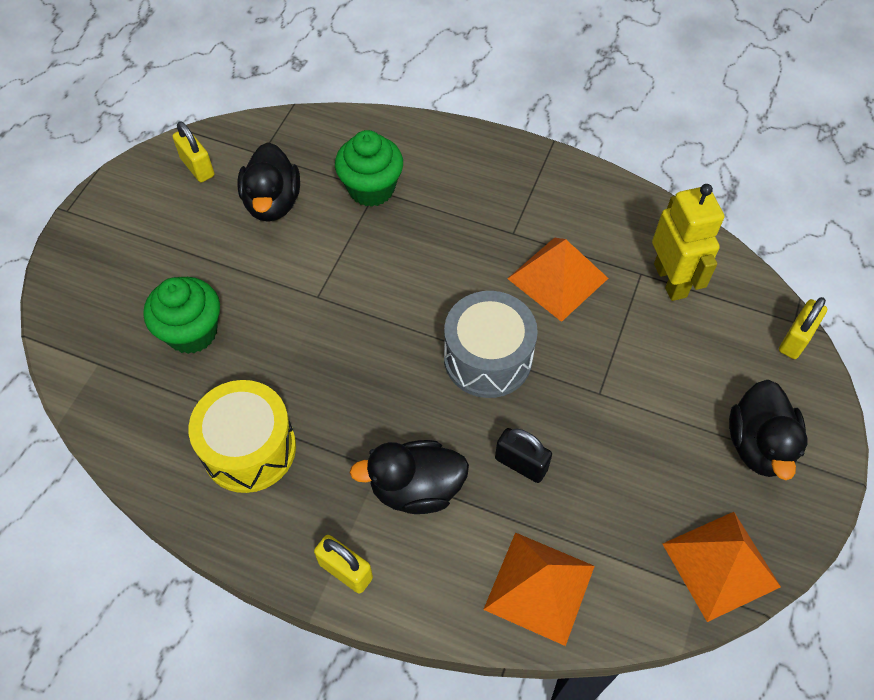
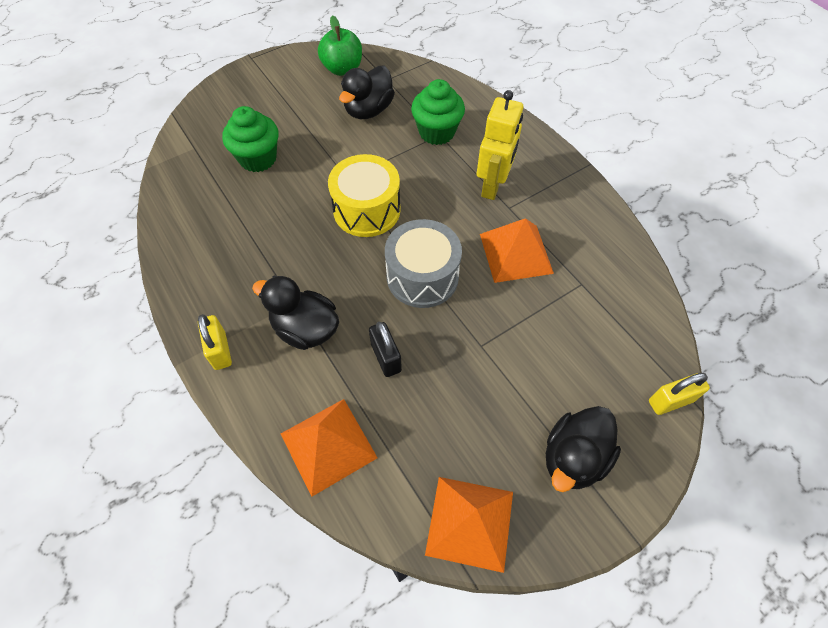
camera: 35 degrees right, 0 degrees up
(197, 167) = (342, 69): yellow padlock -> green apple
(249, 448) = (230, 243): yellow drum -> yellow drum (367, 210)
(670, 280) = (601, 301): yellow robot -> yellow robot (493, 185)

